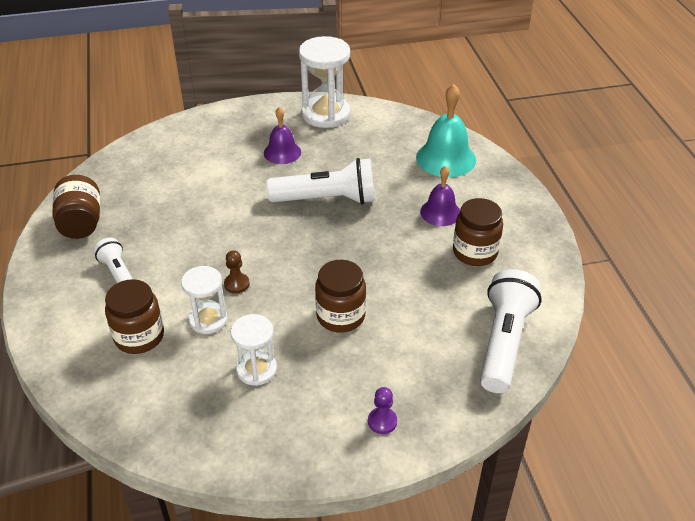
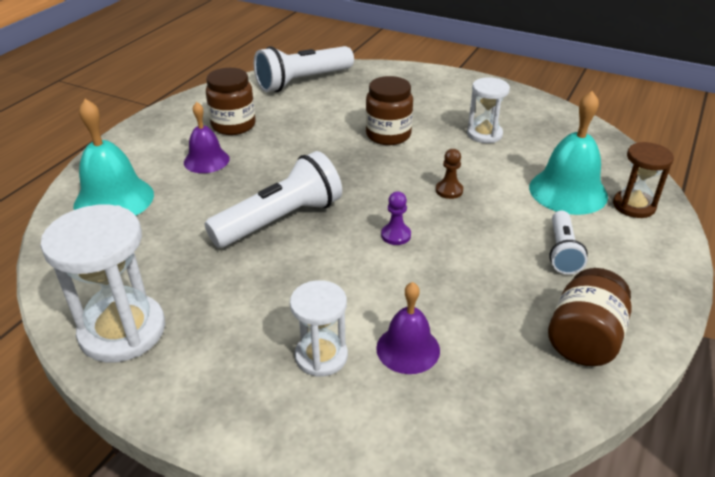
camera: 140 degrees left, 5 degrees down
(76, 350) = (634, 206): none -> brown hourglass
(139, 336) = (568, 191): brown jar -> turquoise bell
(208, 320) = (497, 177): white hourglass -> white hourglass (321, 356)
(282, 152) = (251, 302): purple bell -> purple bell (408, 349)
(327, 199) = (280, 220): white flashlight -> white flashlight turned 105 degrees clockwise
(382, 421) = (427, 84): purple pawn -> purple pawn (396, 235)

